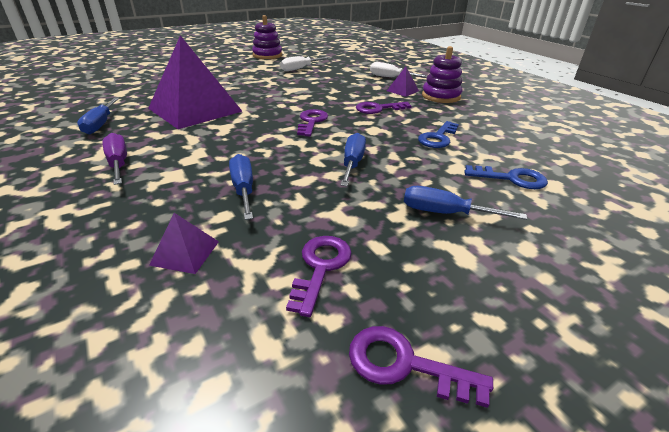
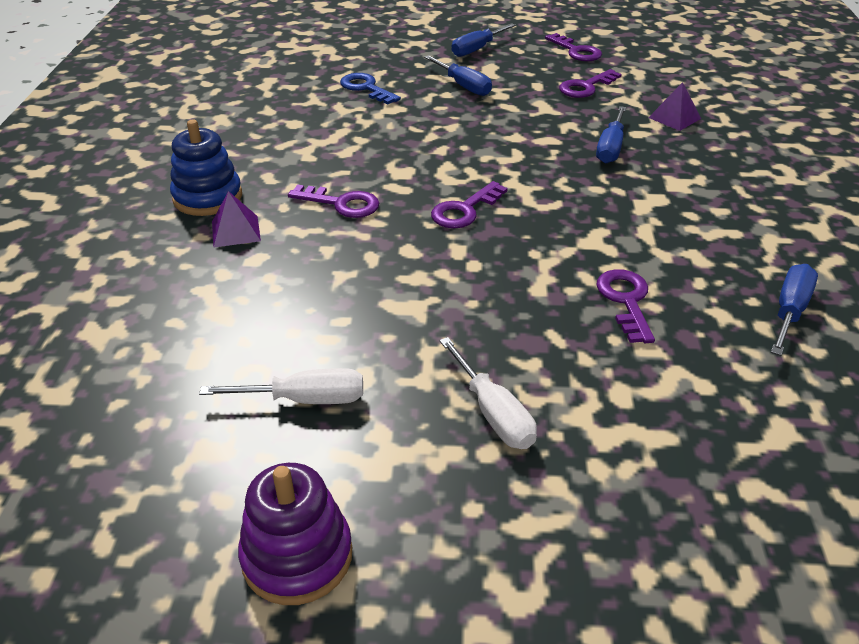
camera: 145 degrees left, 5 degrees up
(118, 163) = (741, 218): purple screwdriver -> none
(195, 109) = (626, 301): purple pyramid -> purple key
(352, 163) = (483, 140): blue screwdriver -> blue screwdriver (477, 49)
(390, 77) = (181, 279): white screwdriver -> white screwdriver (493, 413)
(438, 138) = (350, 139): blue key -> none
(441, 96) = (208, 197): purple stacking toy -> blue stacking toy

